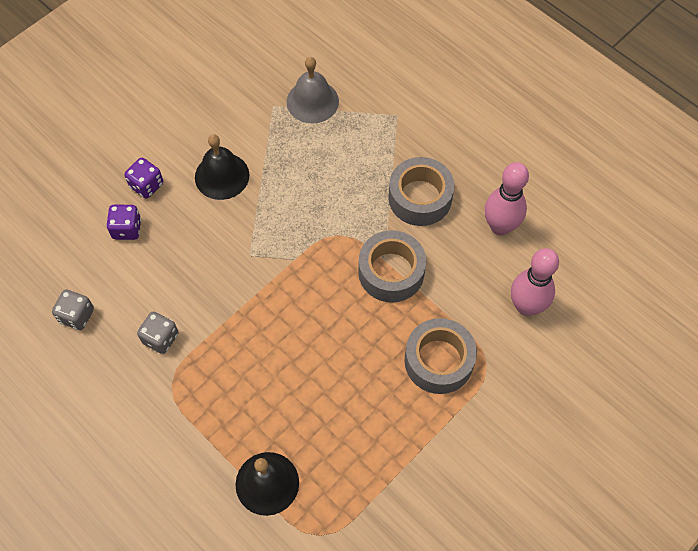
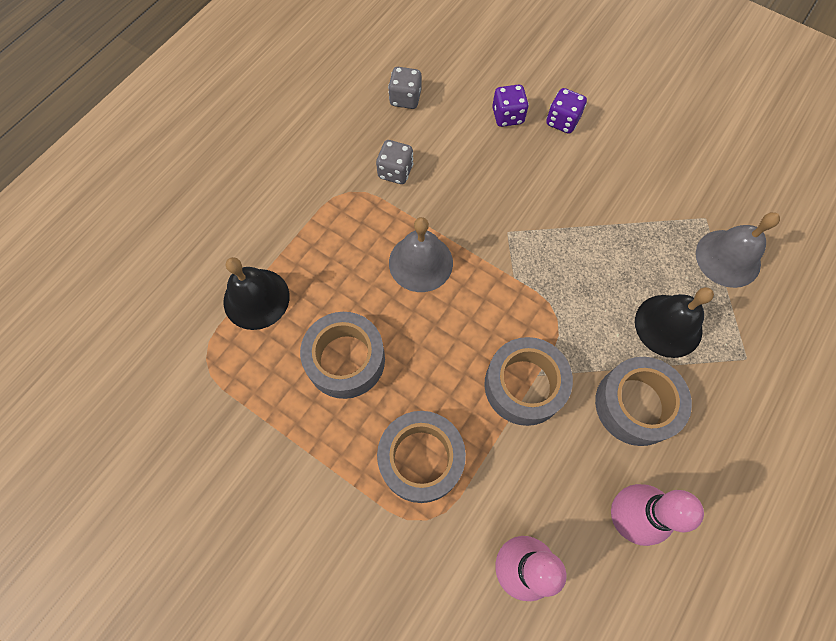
camera: 80 degrees right, 5 degrees up
(222, 176) = (596, 186): black bell -> black bell (668, 325)
(263, 332) = (420, 262): none -> grey bell
(343, 409) = (345, 360): none -> grey tape

